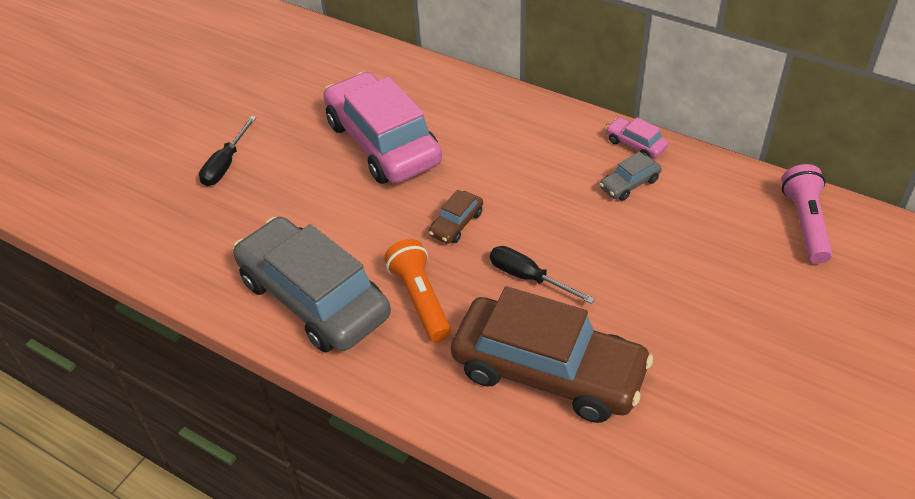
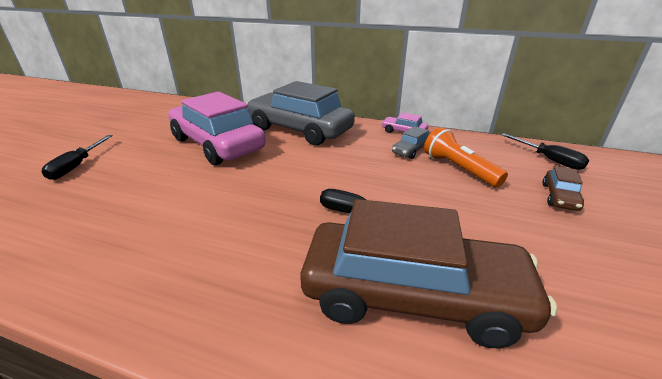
camera: 15 degrees left, 15 degrees down
(314, 298) = (138, 256): grey car -> grey car (299, 130)
(420, 300) = (257, 244): orange flashlight -> orange flashlight (459, 169)
(456, 224) = (283, 184): brown car -> brown car (559, 197)
(805, 223) = (548, 159): pink flashlight -> black screwdriver

